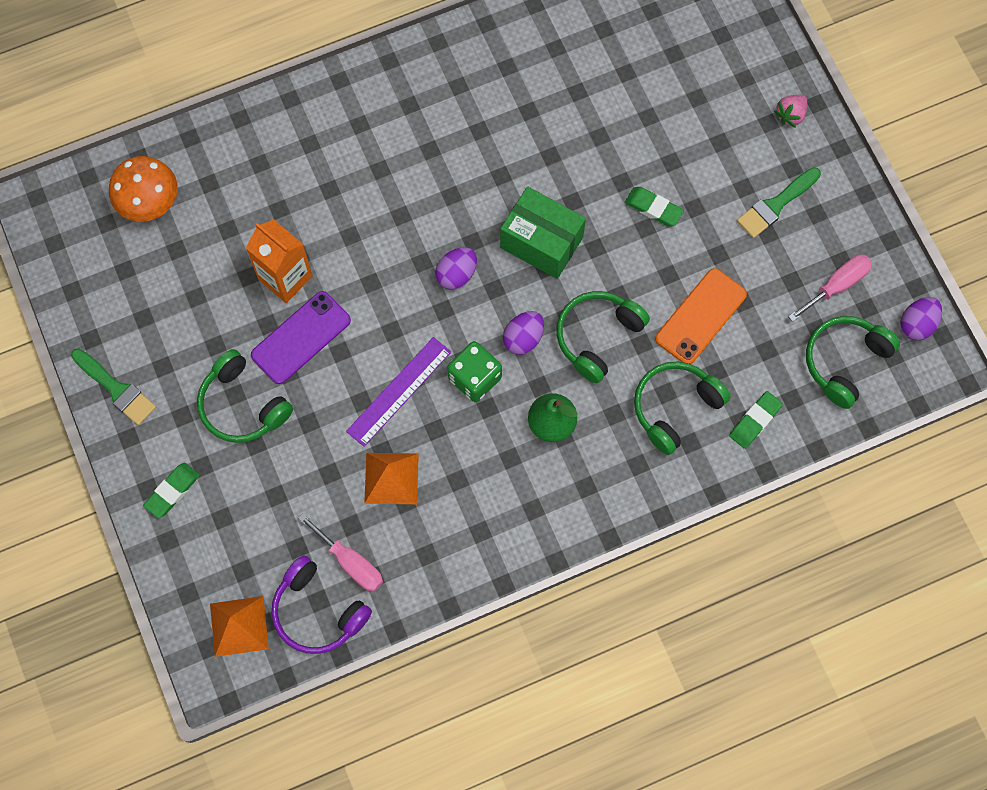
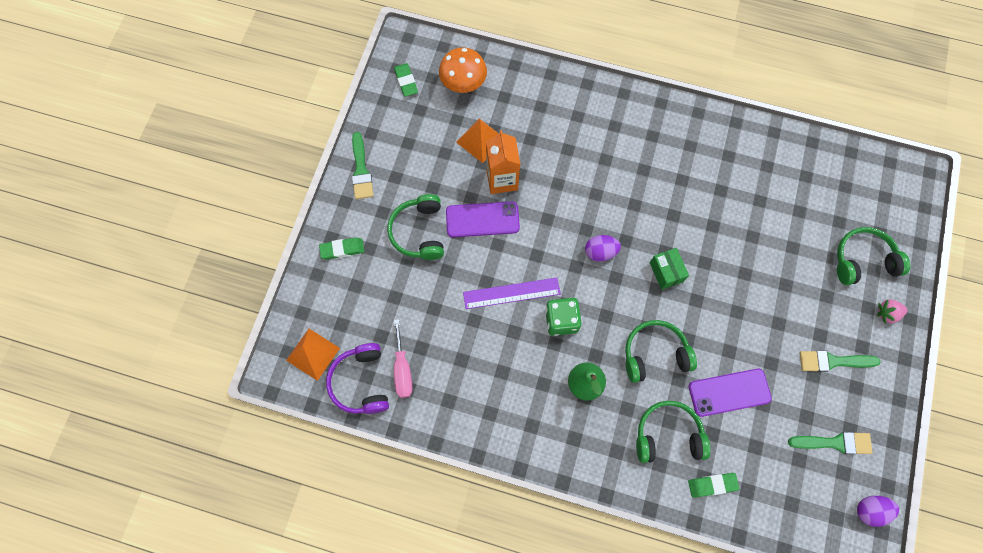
camera: 40 degrees right, 0 degrees up
(391, 478) = (465, 339): orange pyramid -> orange pyramid (480, 140)
(523, 338) = (609, 320): purple egg -> none
(541, 242) = (666, 272): green box -> green box, size x0.61
(653, 208) = (752, 304): green eraser -> green eraser (406, 81)
(700, 316) = (729, 392): orange phone -> purple phone
(837, 285) = (834, 443): pink screwdriver -> green brush
(845, 362) = (801, 495): green headphones -> green headphones (863, 260)

